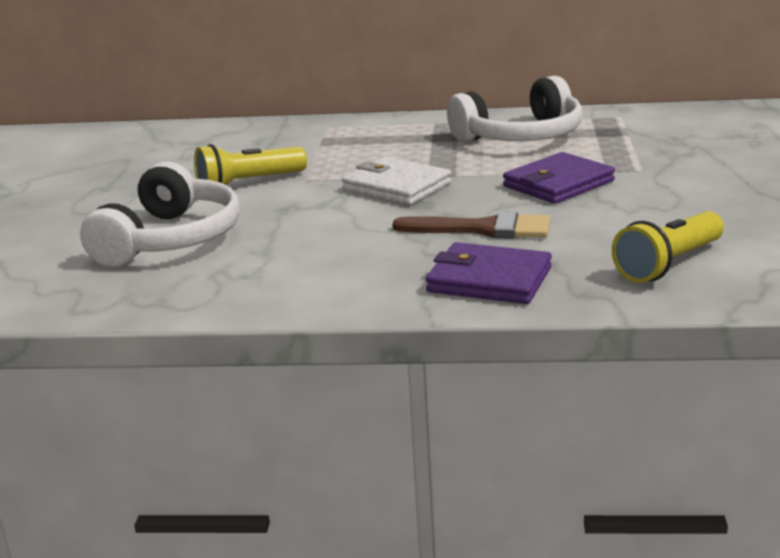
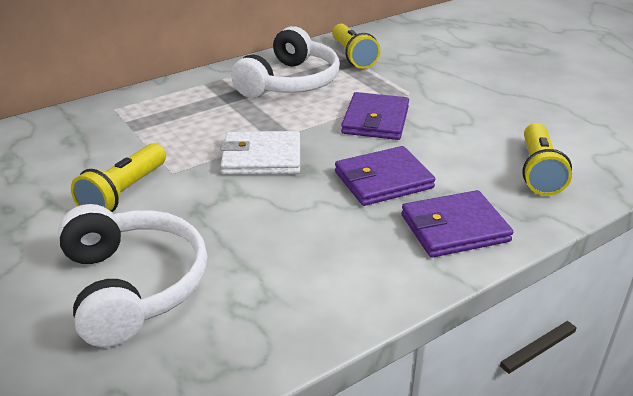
camera: 40 degrees left, 10 degrees up
(482, 229) = (383, 180): brown brush -> purple wallet
(630, 127) = (353, 56): none -> yellow flashlight

